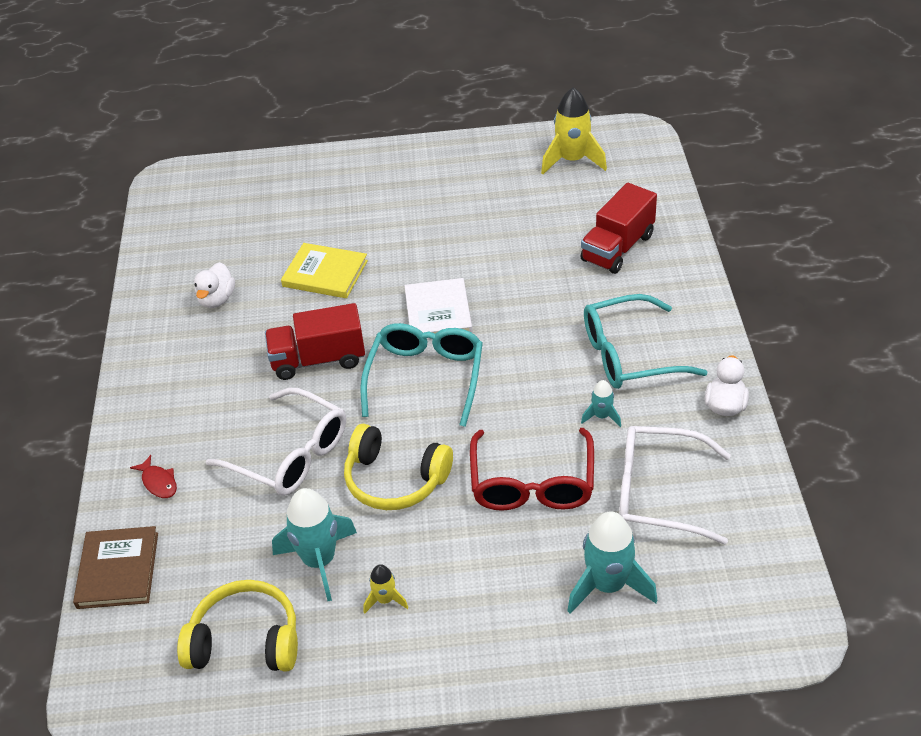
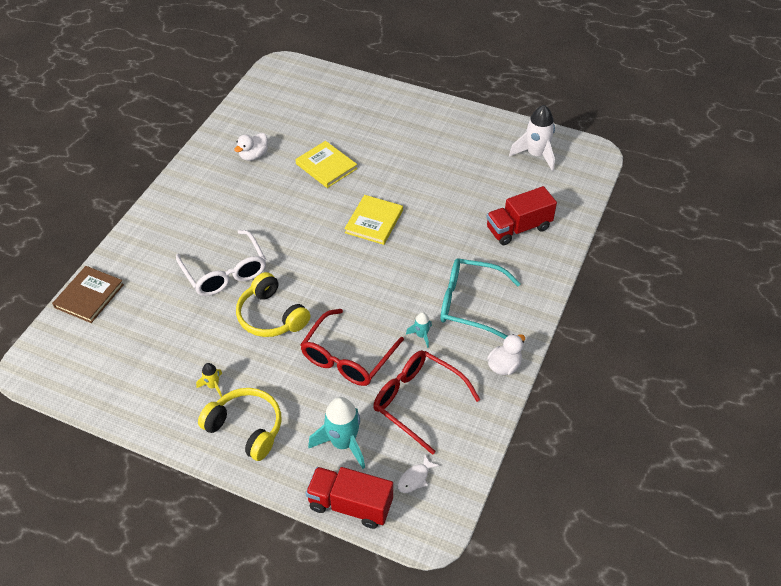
camera: 25 degrees right, 5 degrees up
(158, 482) = (144, 254): red fish -> none
(245, 641) = (124, 370): yellow headphones -> yellow headphones (246, 428)
(318, 359) = (282, 220): red truck -> red truck (350, 505)
(319, 561) = (195, 344): turquoise rocket -> none
(425, 378) = (335, 260): turquoise glasses -> none
(438, 312) = (374, 221): white book -> yellow book
(572, 160) = (536, 155): yellow rocket -> white rocket
(658, 493) = (417, 401): white glasses -> red glasses
(727, 582) = (415, 478): none -> white fish

